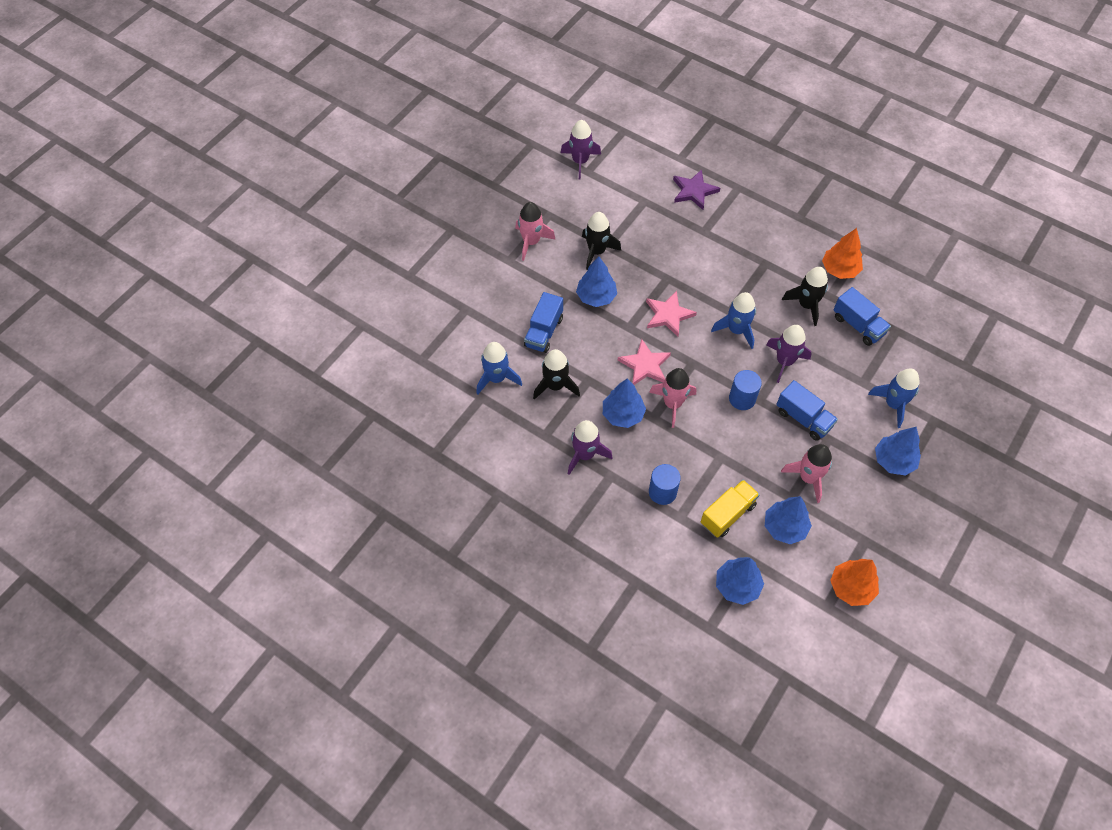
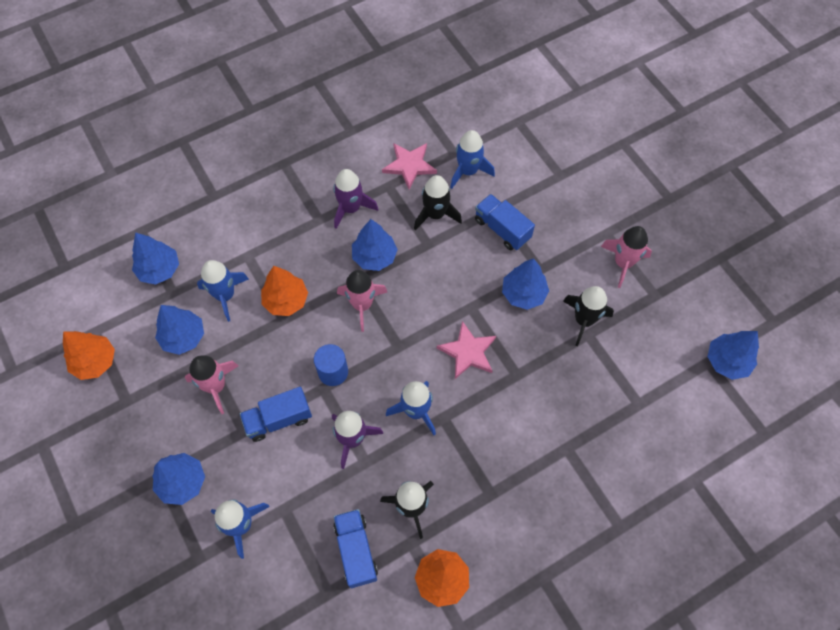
camera: 115 degrees right, 5 degrees up
(580, 161) = (727, 361): purple rocket -> blue tree
(645, 365) = (418, 301): pink star -> pink star (409, 166)
(662, 492) = (278, 253): blue cylinder -> none
(694, 191) = (633, 469): purple star -> none
(703, 463) = (286, 300): none -> orange tree
(727, 514) = (225, 295): yellow truck -> blue rocket
(858, 325) = (356, 550): blue truck -> blue truck turned 90 degrees clockwise

